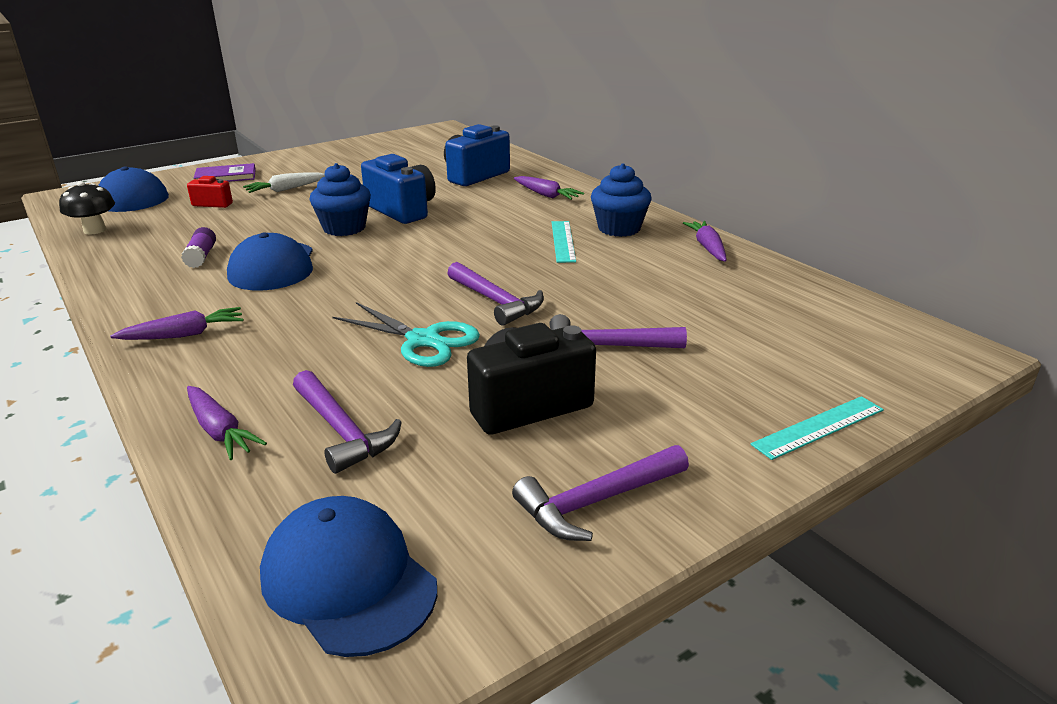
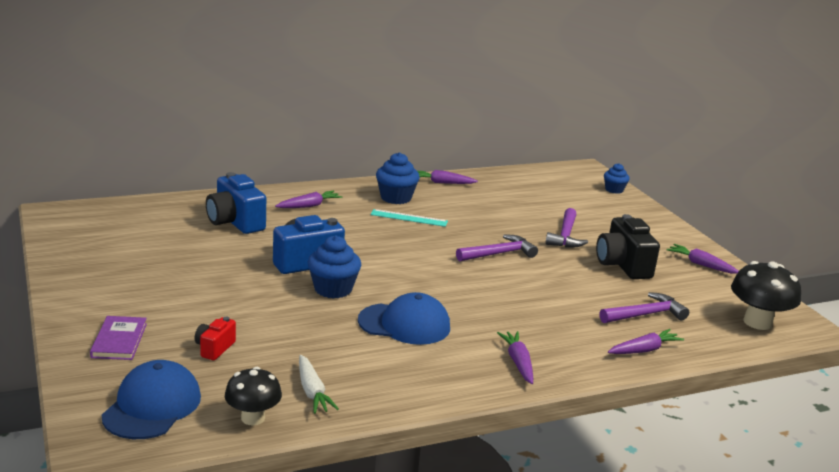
camera: 80 degrees left, 5 degrees down
(201, 256) = (365, 355): purple glue stick -> none
(286, 189) = (200, 308): white carrot -> white carrot (312, 391)
(348, 580) = (757, 322): blue cap -> black mushroom
(424, 340) = (546, 282): turquoise scissors -> none
(597, 501) = (701, 264): purple hammer -> purple carrot
(818, 427) = (646, 211): turquoise ruler -> none
(888, 386) = (614, 190): none -> blue cupcake

